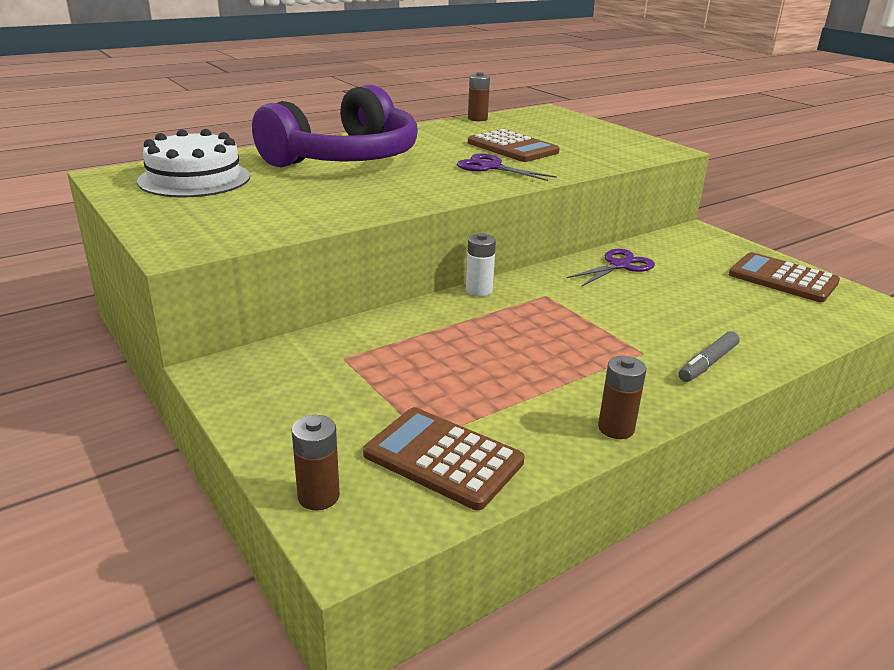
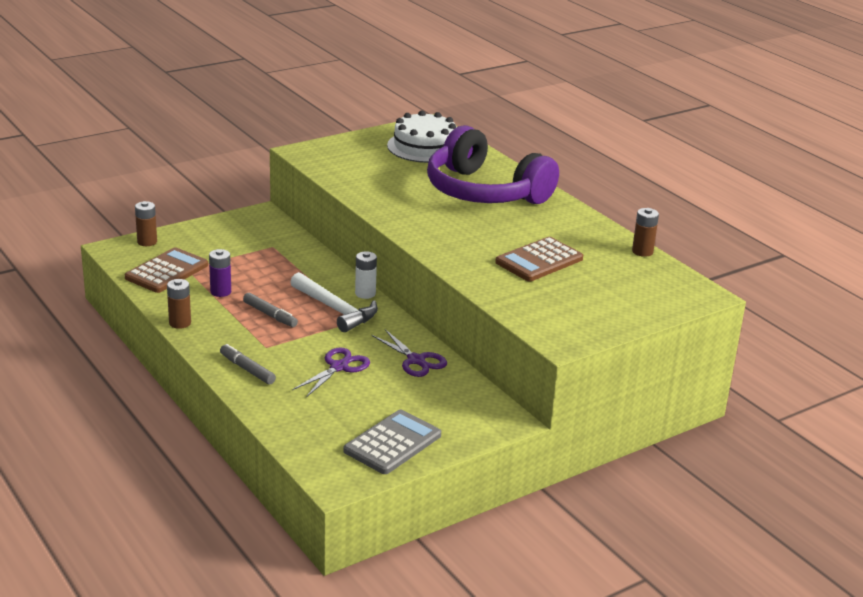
camera: 90 degrees right, 0 degrees up
(491, 167) = (474, 246): purple scissors -> purple scissors (339, 367)
(503, 396) = (220, 292): none -> purple battery
(526, 308) = (336, 310): none -> white hammer
(558, 352) = (270, 315): none -> grey marker
(783, 279) = (392, 443): brown calculator -> grey calculator

